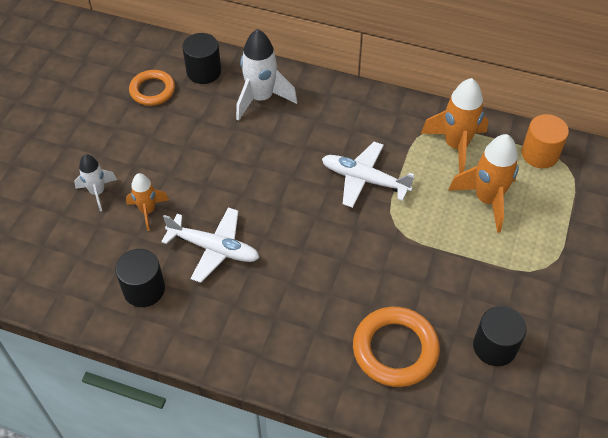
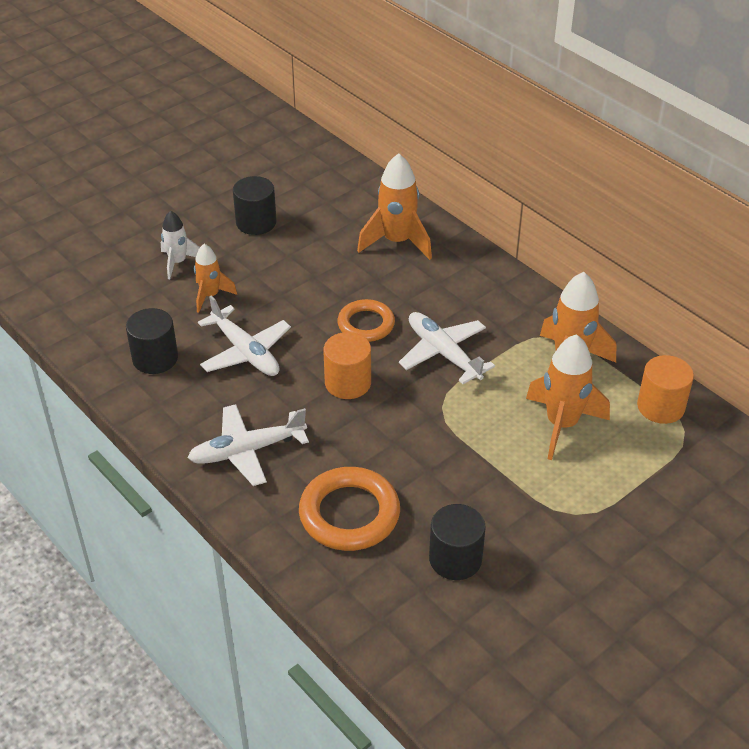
camera: 30 degrees right, 10 degrees down
(152, 90) = (296, 196): orange ring -> orange ring (366, 324)
(204, 72) = (359, 198): black cylinder -> black cylinder (256, 222)
(261, 98) = (397, 242): white rocket -> orange rocket
(280, 335) = (247, 451): none -> white plane
(313, 238) = (348, 383): none -> orange cylinder

